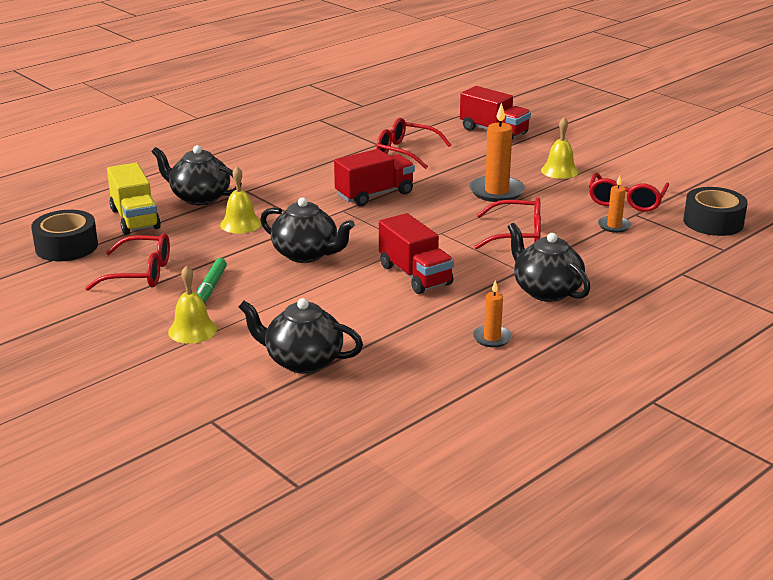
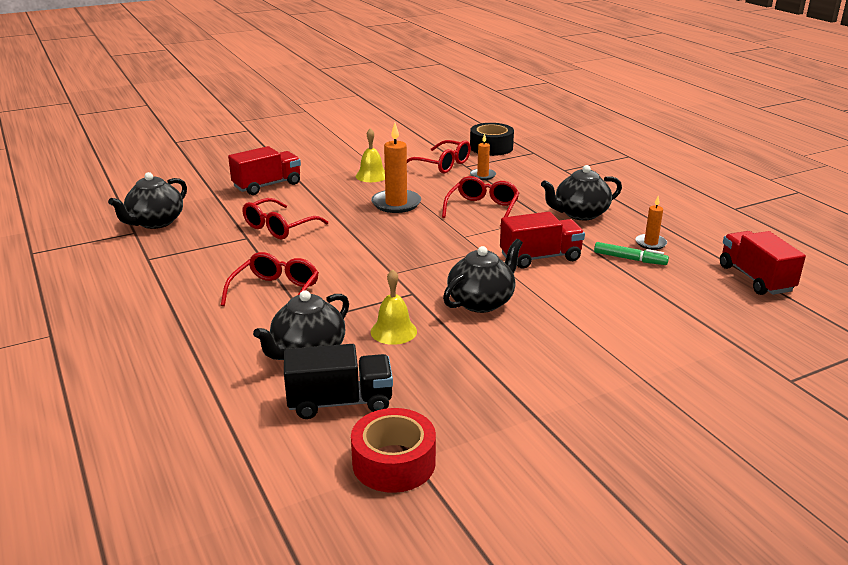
camera: 75 degrees left, 0 degrees up
(66, 246) = (394, 462): black tape -> red tape
(135, 219) = (340, 402): yellow truck -> black truck
(141, 273) = (490, 405): red glasses -> red glasses (276, 292)
(192, 330) = (626, 379): yellow bell -> none
(210, 288) = (538, 361): green marker -> green marker (630, 259)
(302, 361) = (686, 325): black teapot -> black teapot (155, 222)
(374, 194) = (367, 254): red truck -> red truck (755, 278)

